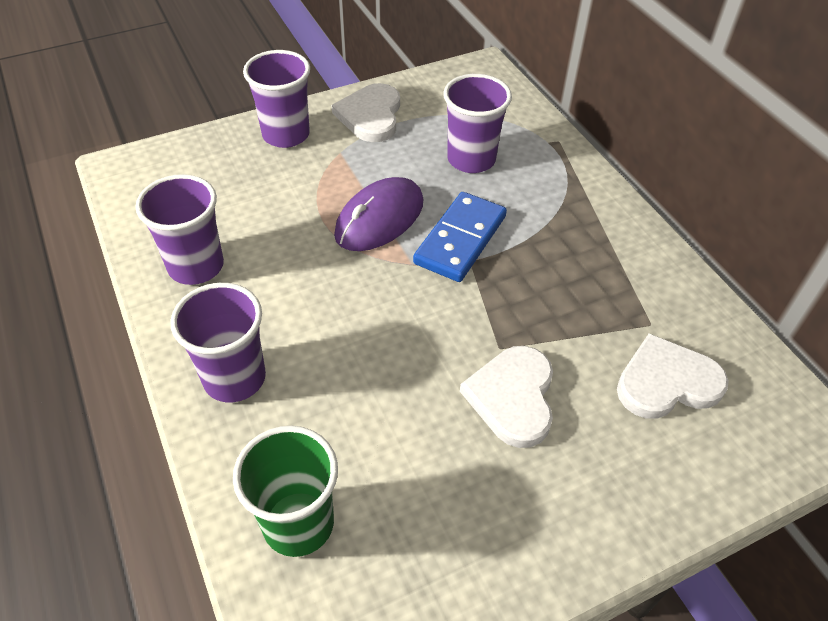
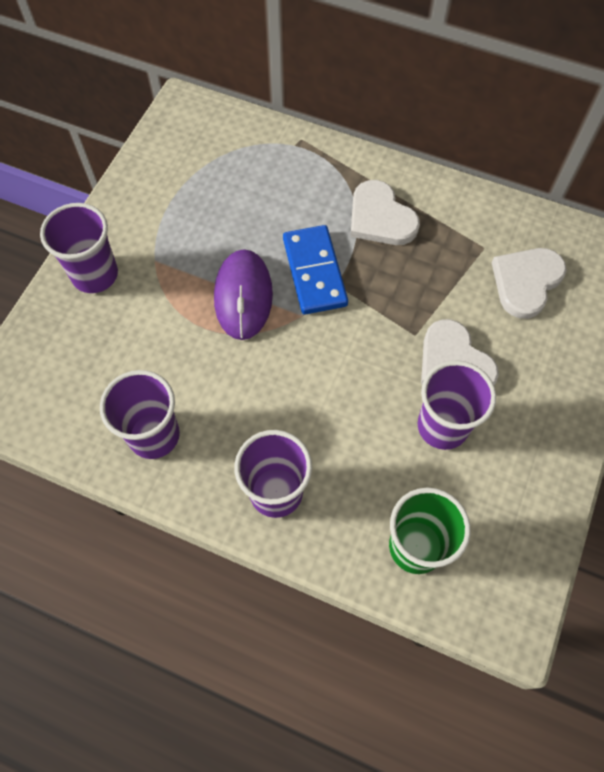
camera: 40 degrees left, 15 degrees up
(370, 115) = (143, 210): white heart -> white heart (380, 217)
(471, 159) = (257, 198): purple cup -> purple cup (442, 426)

